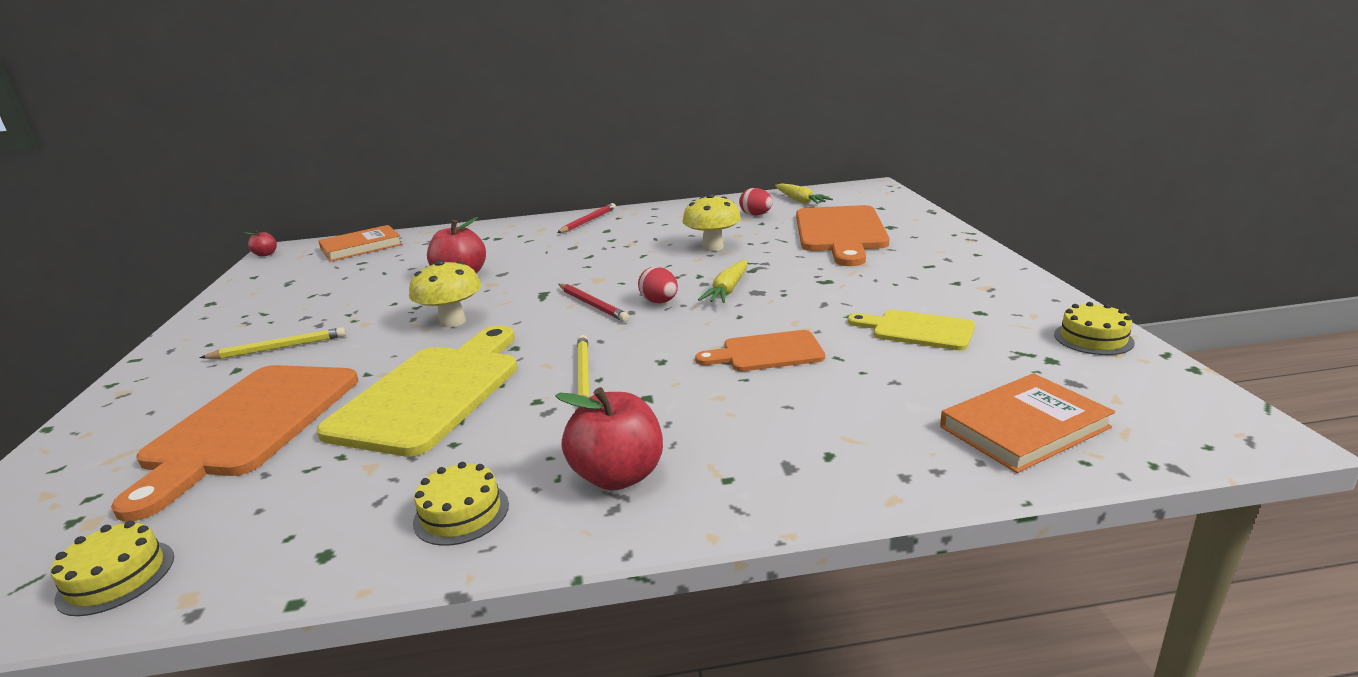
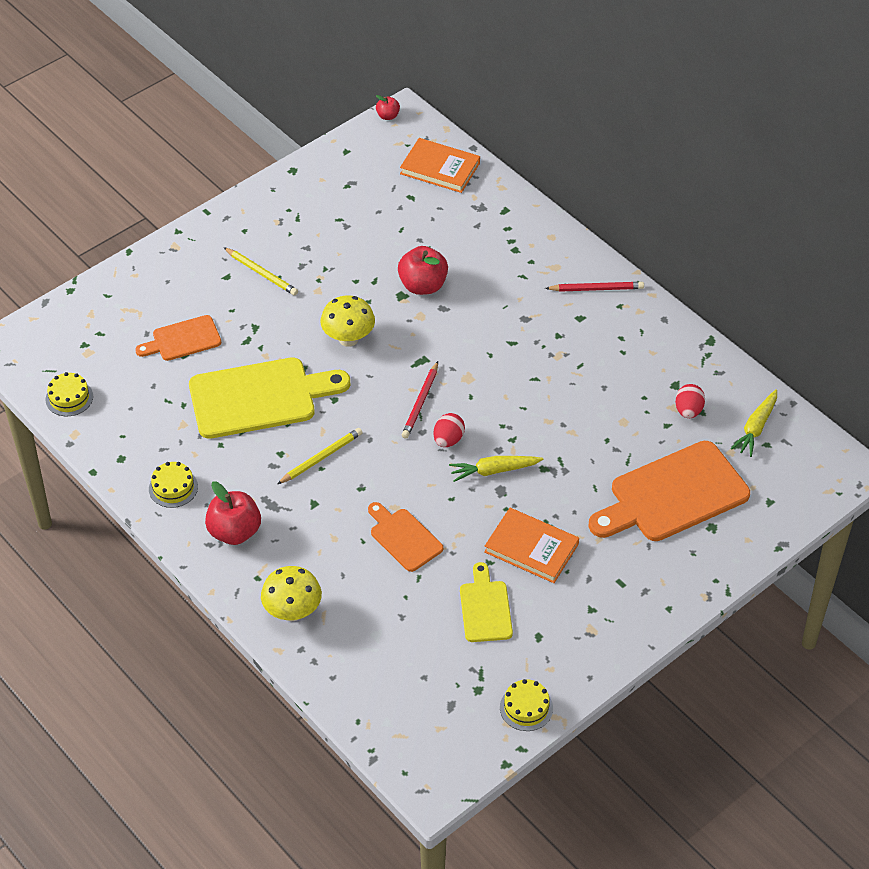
camera: 55 degrees right, 25 degrees up
(249, 425) = (183, 339): orange cutting board -> orange cutting board, size x0.54
(713, 247) = (581, 418): yellow mushroom -> yellow mushroom (292, 612)
(1024, 427) = (380, 689): orange book -> orange book (531, 548)

